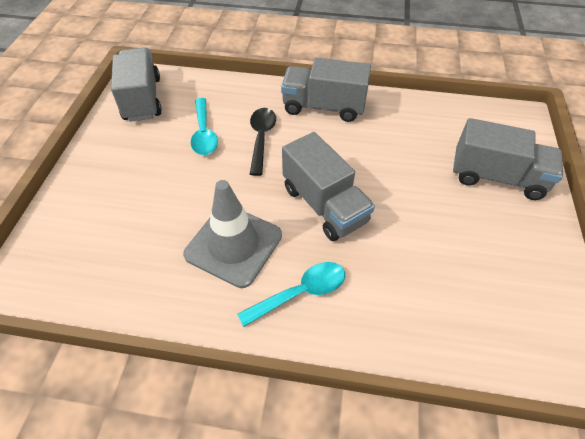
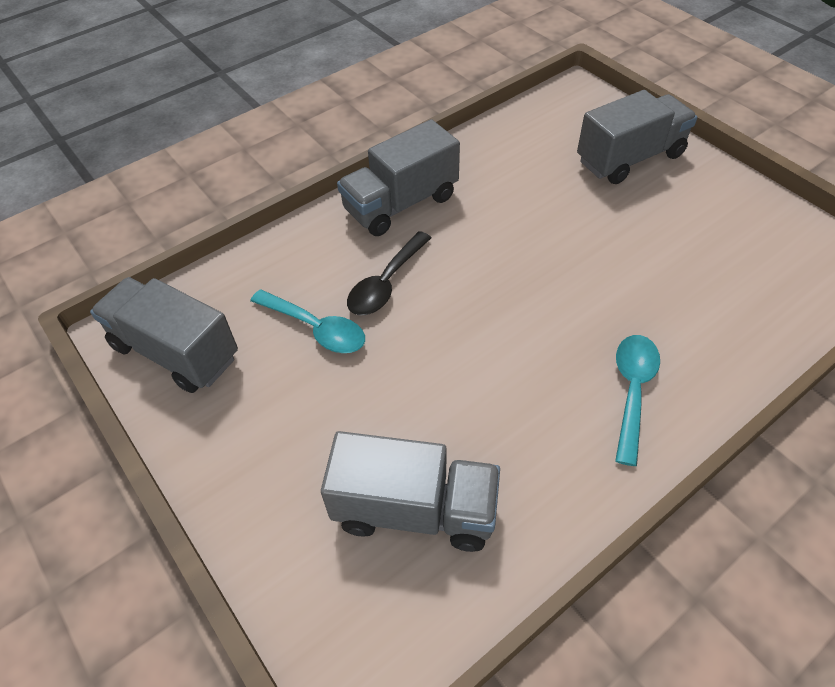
camera: 45 degrees left, 0 degrees up
(233, 245) = (517, 407): grey traffic cone -> none
(261, 138) = (386, 283): black spoon -> black spoon turned 105 degrees counterclockwise
(324, 205) = (539, 297): grey truck -> grey truck (415, 509)

